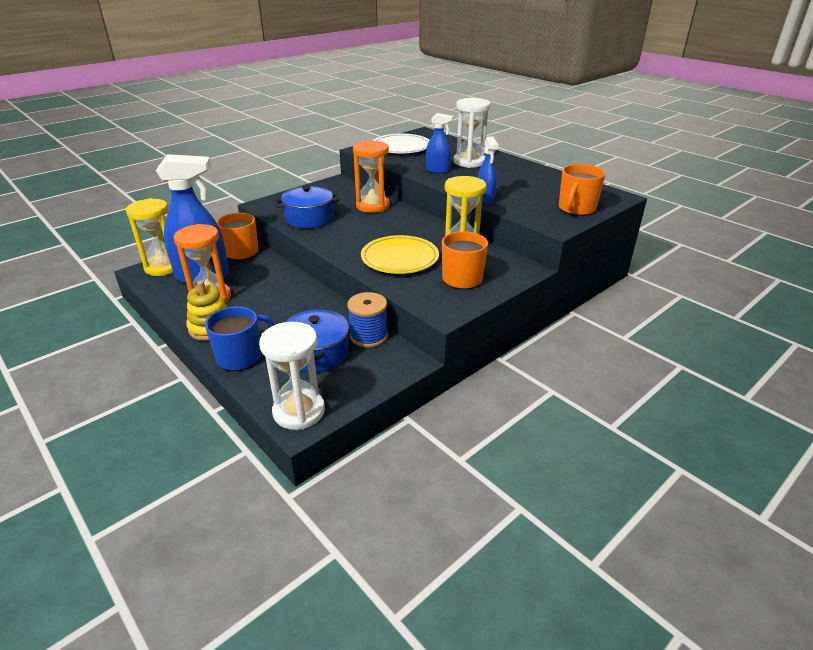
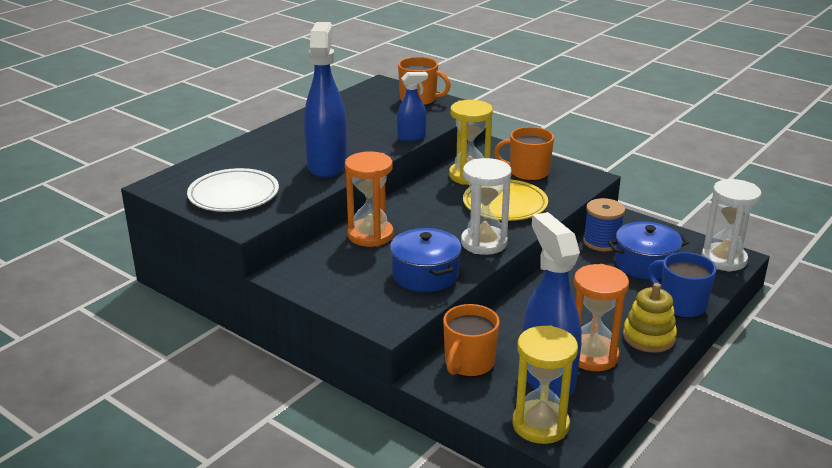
camera: 100 degrees left, 5 degrees down
(437, 171) = (327, 165): blue spray bottle -> blue spray bottle, size x1.96
(469, 162) = (292, 149): white hourglass -> white hourglass (484, 243)

